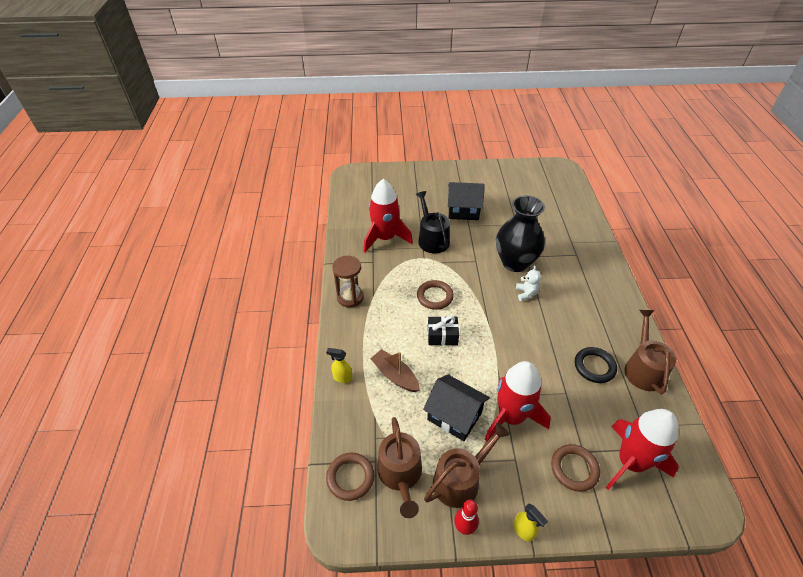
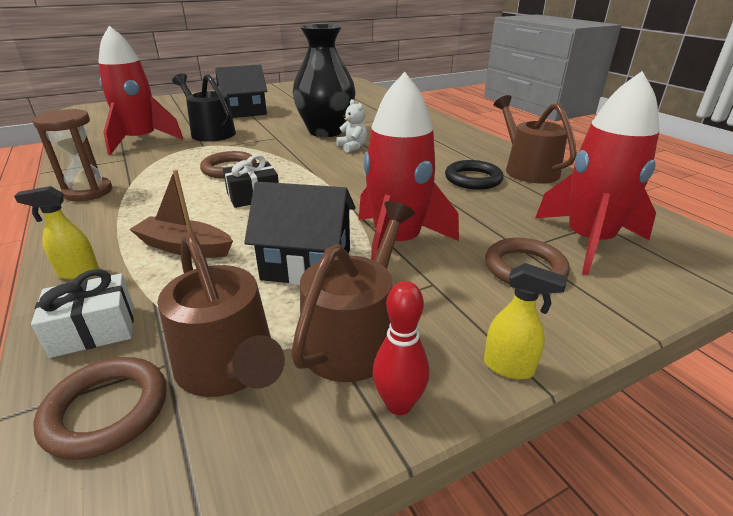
camera: 25 degrees left, 15 degrees down
(348, 425) = (94, 330): none -> white gift

